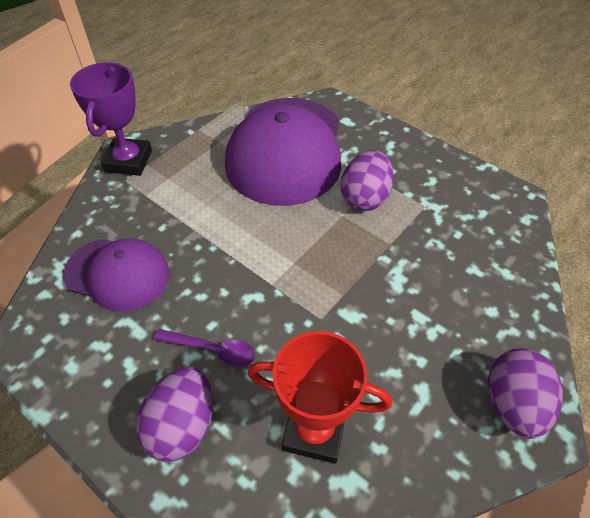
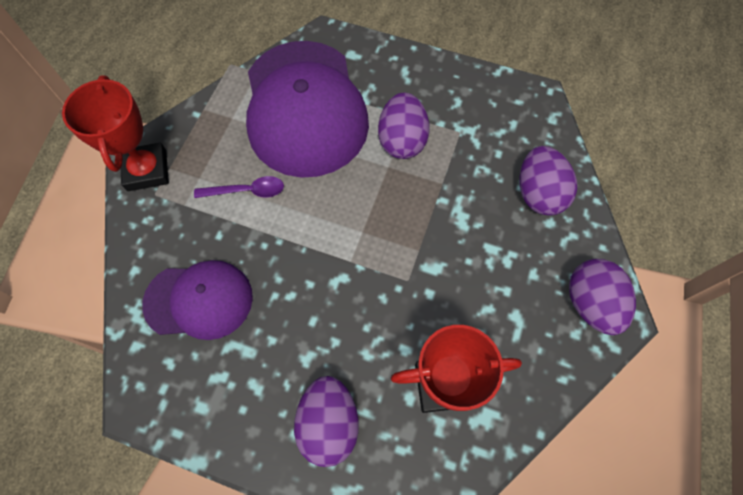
camera: 20 degrees left, 15 degrees up
(128, 161) = (147, 170): purple trophy -> red trophy
(212, 350) = (324, 345): purple spoon -> purple spoon (246, 191)
(488, 281) = (538, 193): none -> purple egg

